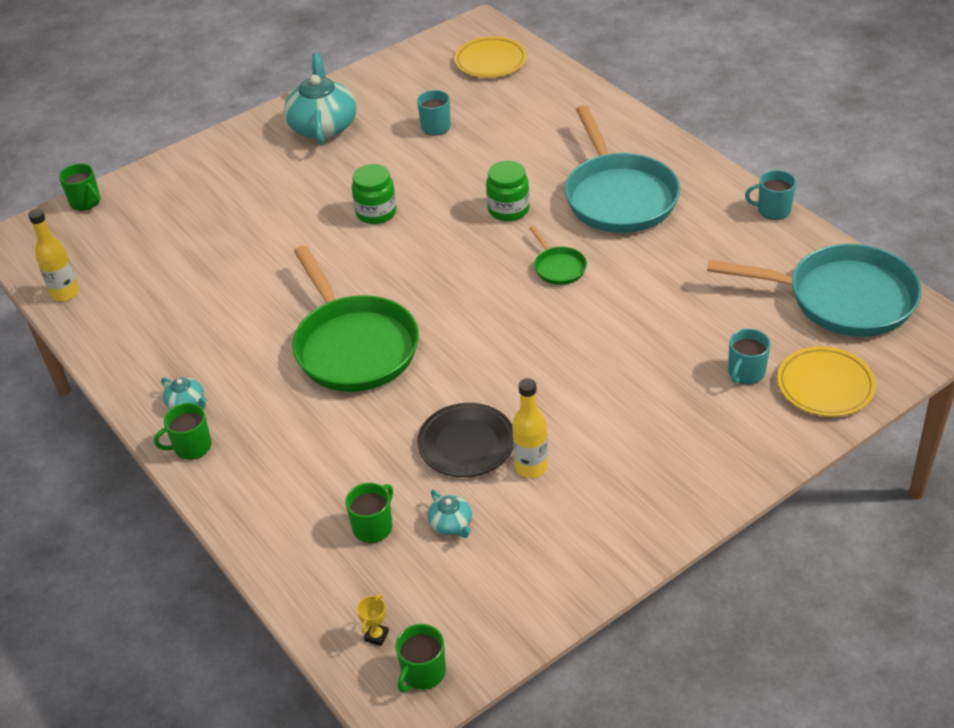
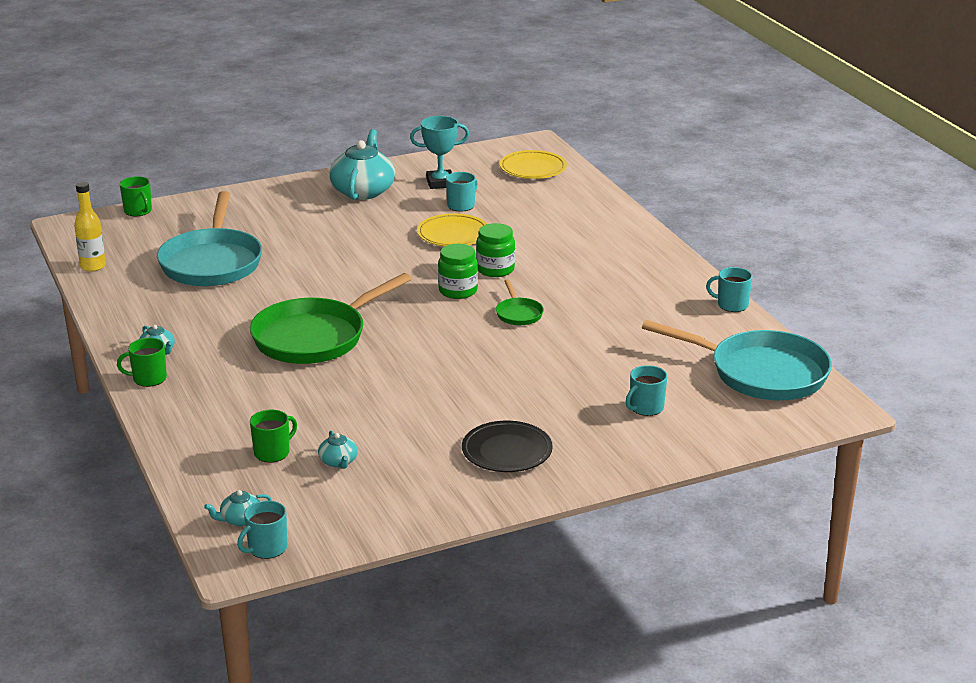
camera: 10 degrees right, 15 degrees down
(353, 346) = (315, 337): green pan -> green pan turned 60 degrees clockwise
(376, 213) = (379, 254): green jar -> green jar (458, 291)
(376, 636) = (240, 519): yellow trophy -> turquoise teapot
(401, 99) = (440, 183): none -> turquoise trophy
(423, 673) = (266, 548): green mug -> turquoise mug
(466, 444) = (378, 414): black plate -> black plate (507, 451)
(531, 467) = (425, 437): yellow bottle -> none
(618, 196) = (597, 275): turquoise pan -> turquoise pan (212, 262)
(825, 385) = (712, 427): yellow plate -> yellow plate (453, 235)

